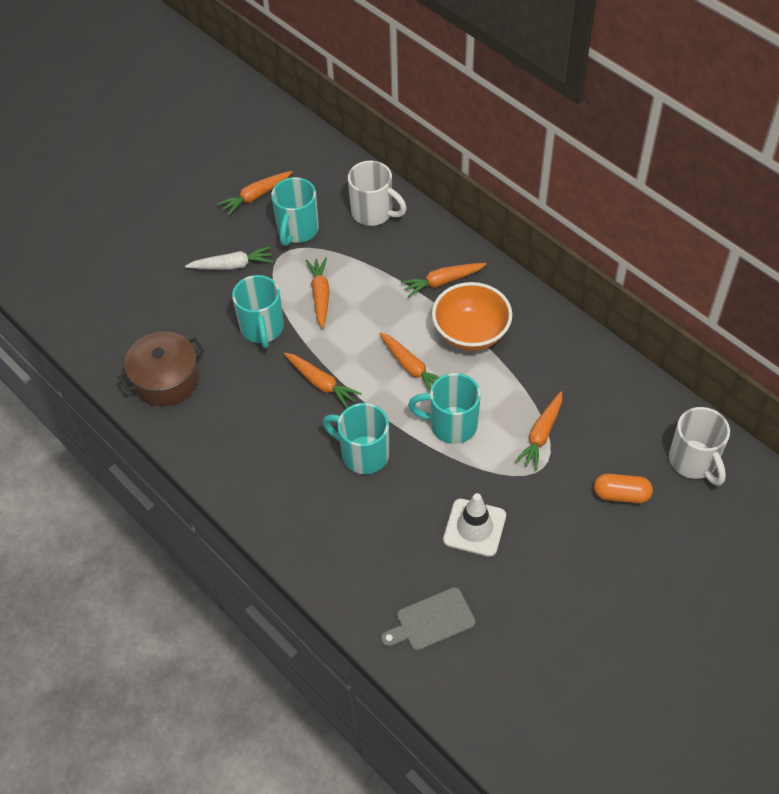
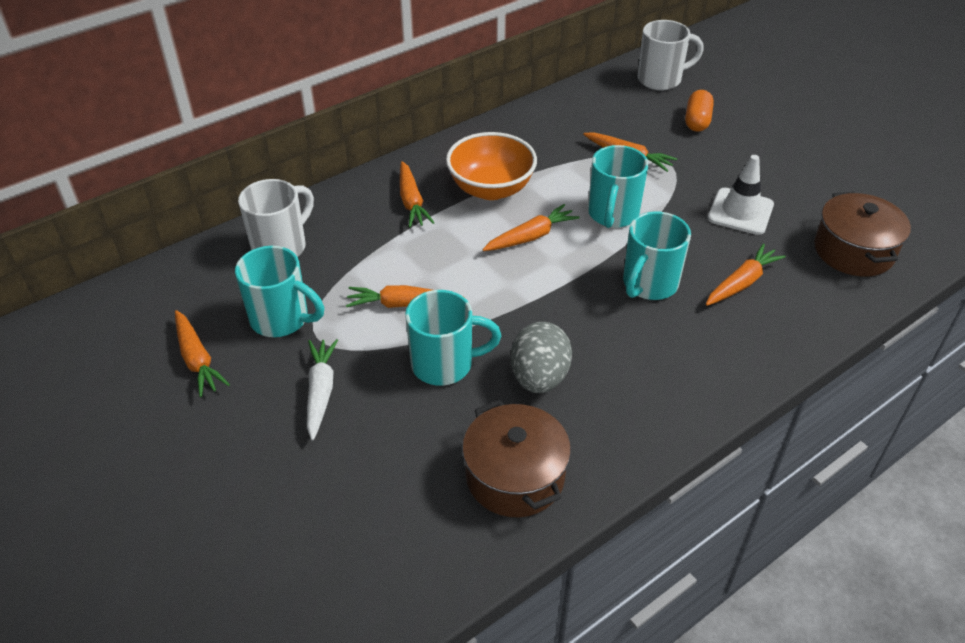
camera: 85 degrees left, 10 degrees down
(254, 386) = (539, 377): none -> grey egg
(321, 383) = (543, 313): orange carrot -> orange carrot (742, 283)
(431, 621) = (853, 251): grey cutting board -> brown pot

